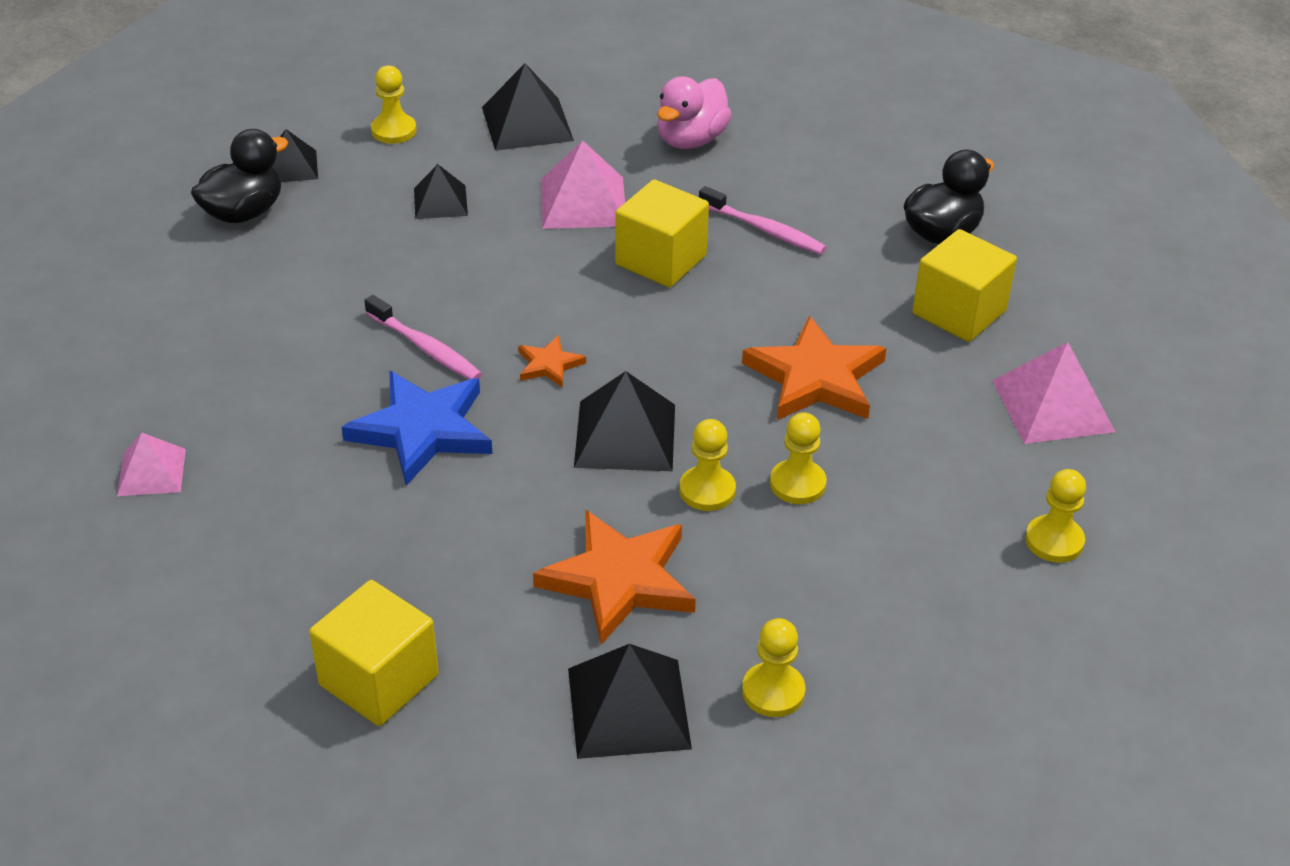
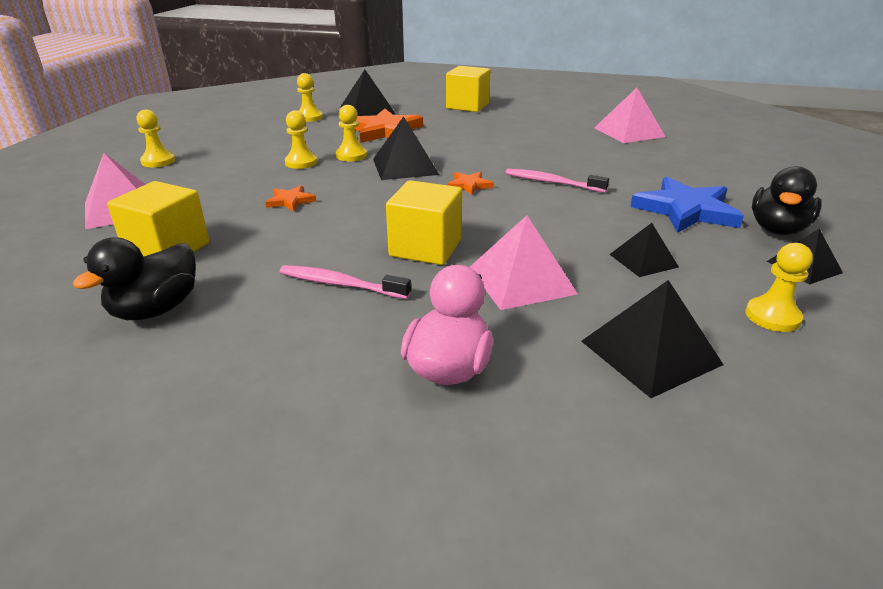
camera: 165 degrees right, 10 degrees down
(151, 472) = (629, 132): pink pyramid -> pink pyramid, size x1.61
(422, 430) = (517, 156): blue star -> blue star (685, 210)
(815, 378) = (290, 201): orange star -> orange star, size x0.49

